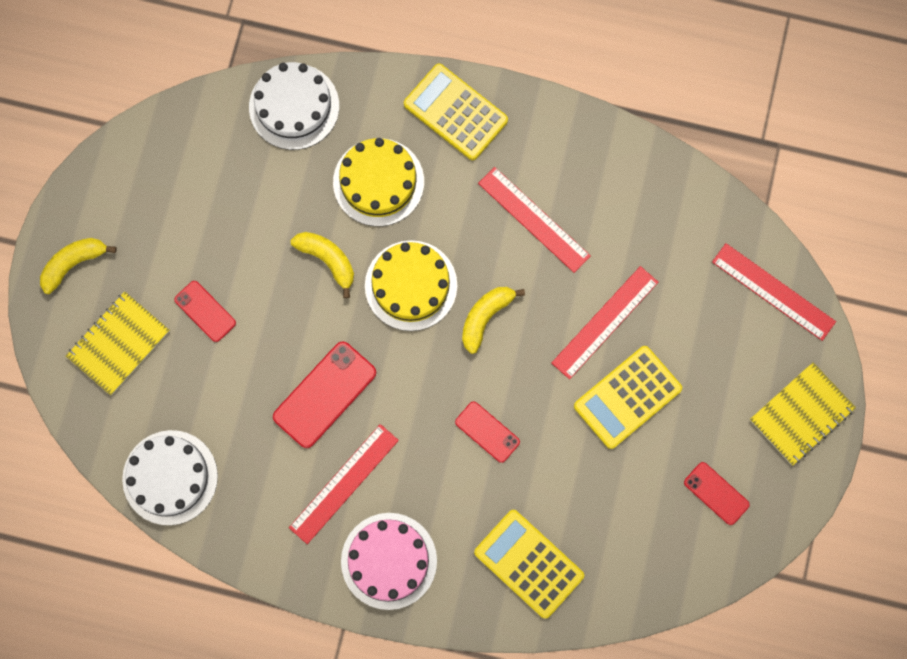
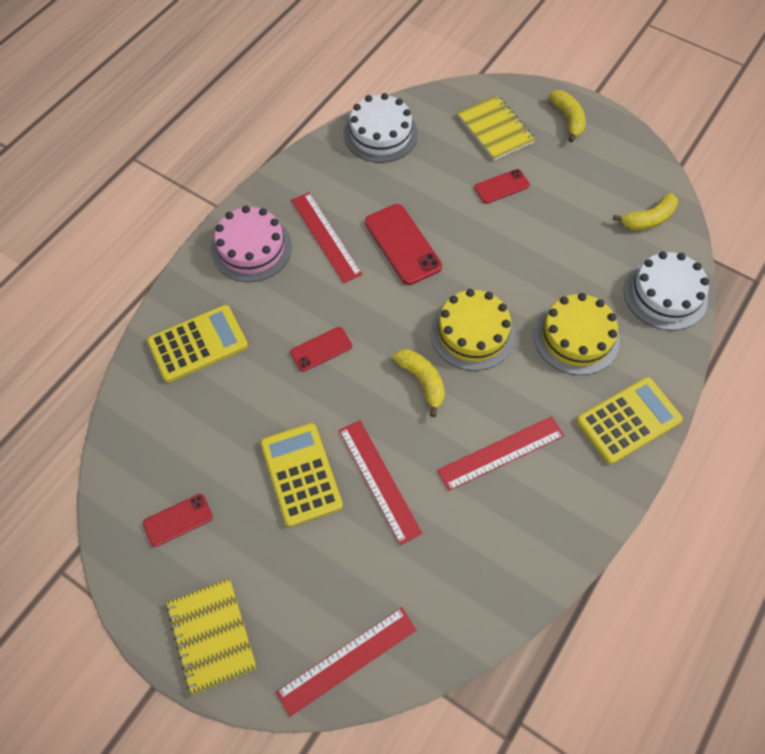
camera: 110 degrees right, 15 degrees down
(328, 260) = (516, 279): yellow banana -> yellow banana (648, 219)

